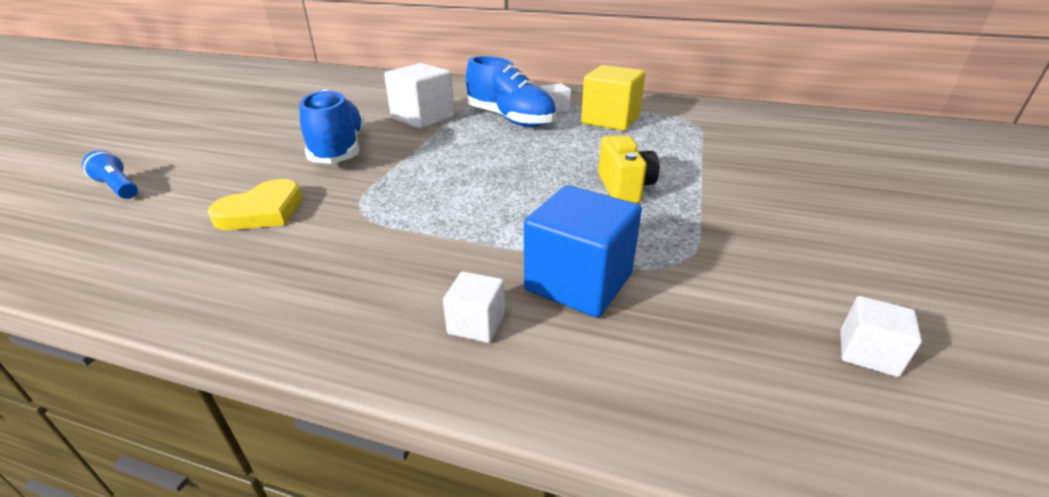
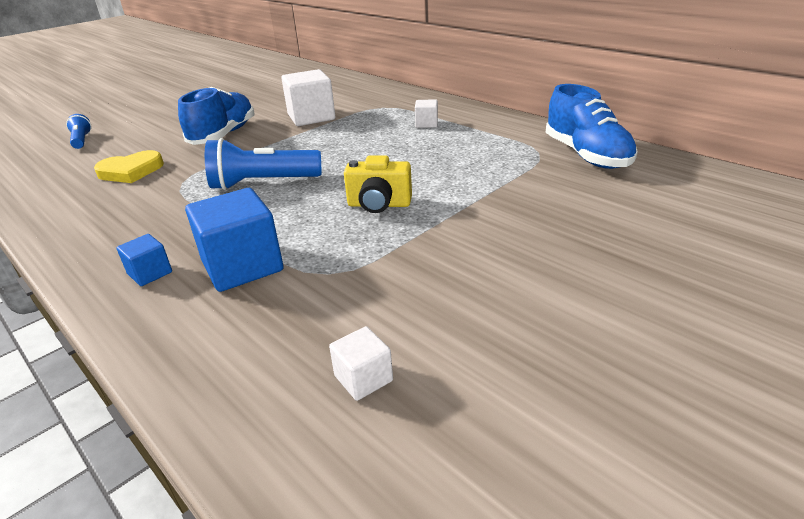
camera: 30 degrees right, 0 degrees up
(467, 191) = (263, 183): none -> blue flashlight
(476, 323) = (150, 273): white cube -> blue cube
(510, 119) = (375, 128): blue shoe -> blue shoe (586, 155)
(610, 120) = (460, 142): yellow cube -> none
(624, 188) = (379, 205): yellow camera -> yellow camera turned 75 degrees clockwise

